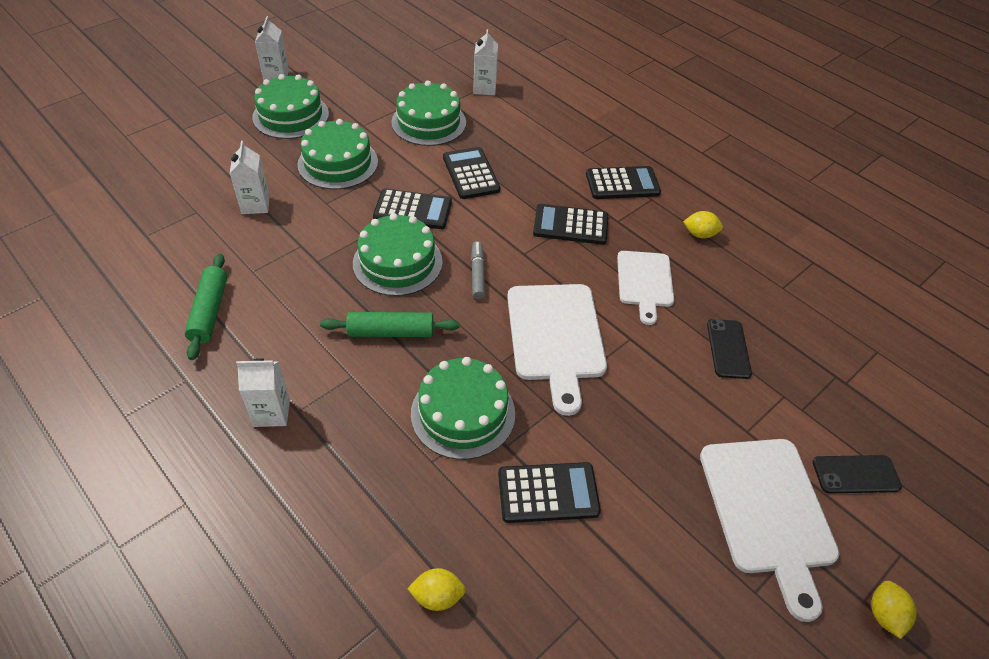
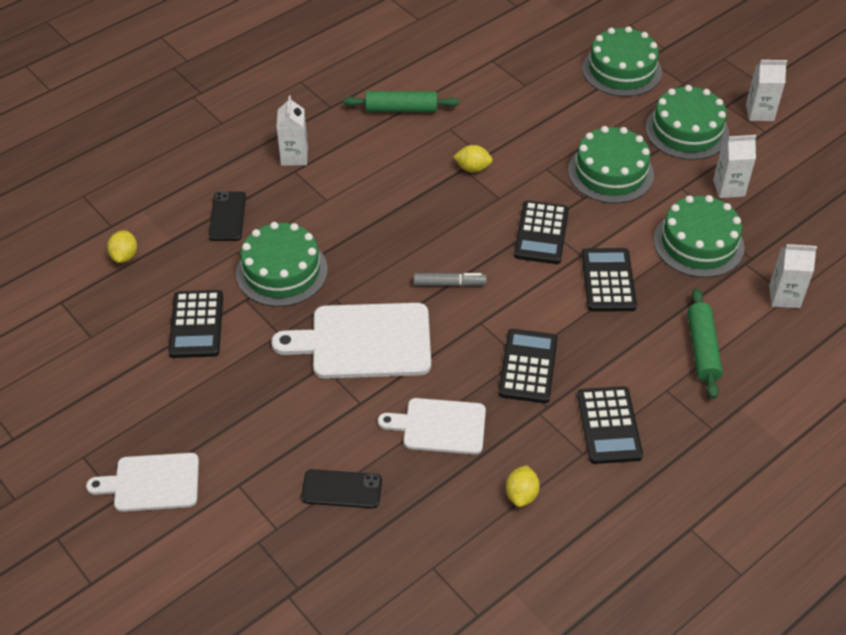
camera: 95 degrees right, 0 degrees up
(255, 205) = (538, 121): white carton -> white carton (729, 188)
(391, 332) = (375, 222): green rolling pin -> green rolling pin (702, 349)
(397, 262) = (463, 224): green cake -> green cake (621, 70)
(471, 174) = (608, 280): black calculator -> black calculator turned 75 degrees counterclockwise
(768, 511) = (152, 483): white cutting board -> white cutting board, size x0.64
(856, 474) = (177, 569): black phone -> black phone (227, 216)
(884, 615) = (41, 550): yellow lemon -> yellow lemon (472, 168)

